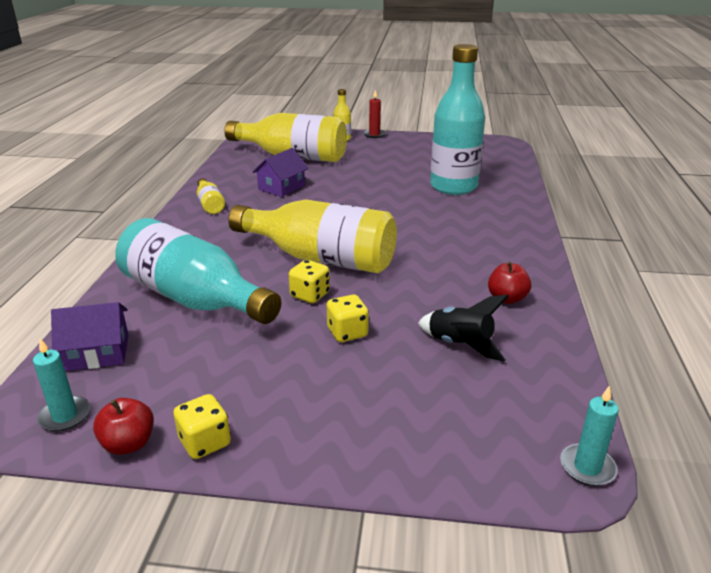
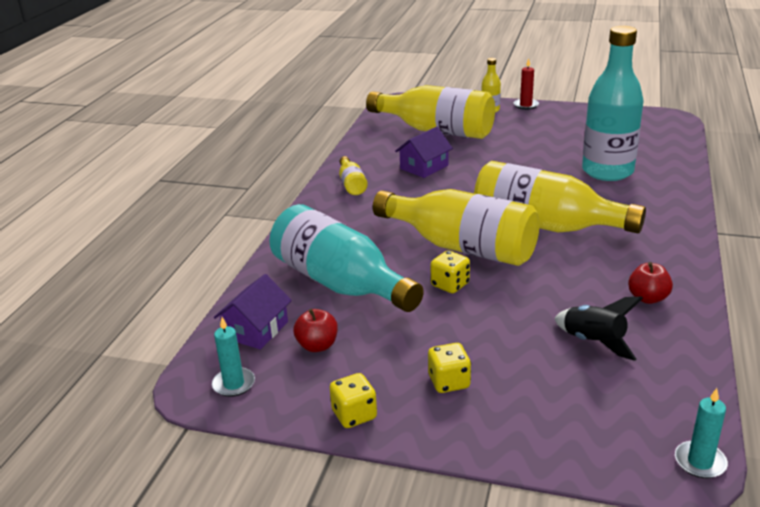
camera: 10 degrees right, 0 degrees up
(97, 352) = (256, 330): purple house -> purple house turned 60 degrees counterclockwise
(129, 444) = (289, 411): red apple -> red apple (317, 346)
(347, 333) = (485, 324): yellow dice -> yellow dice (449, 382)
(400, 235) = (544, 225): none -> yellow bottle

